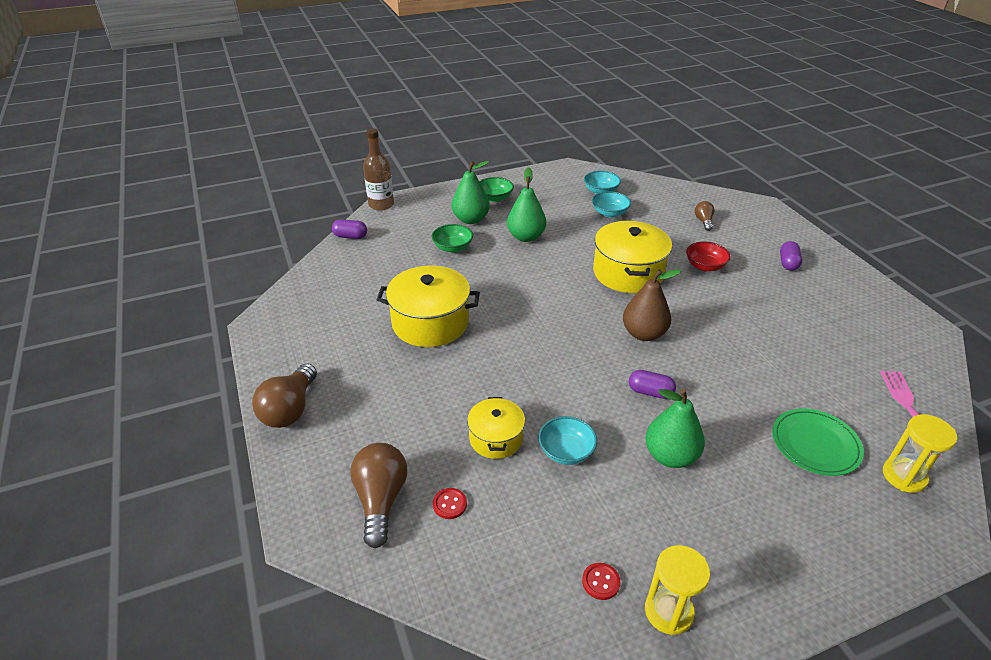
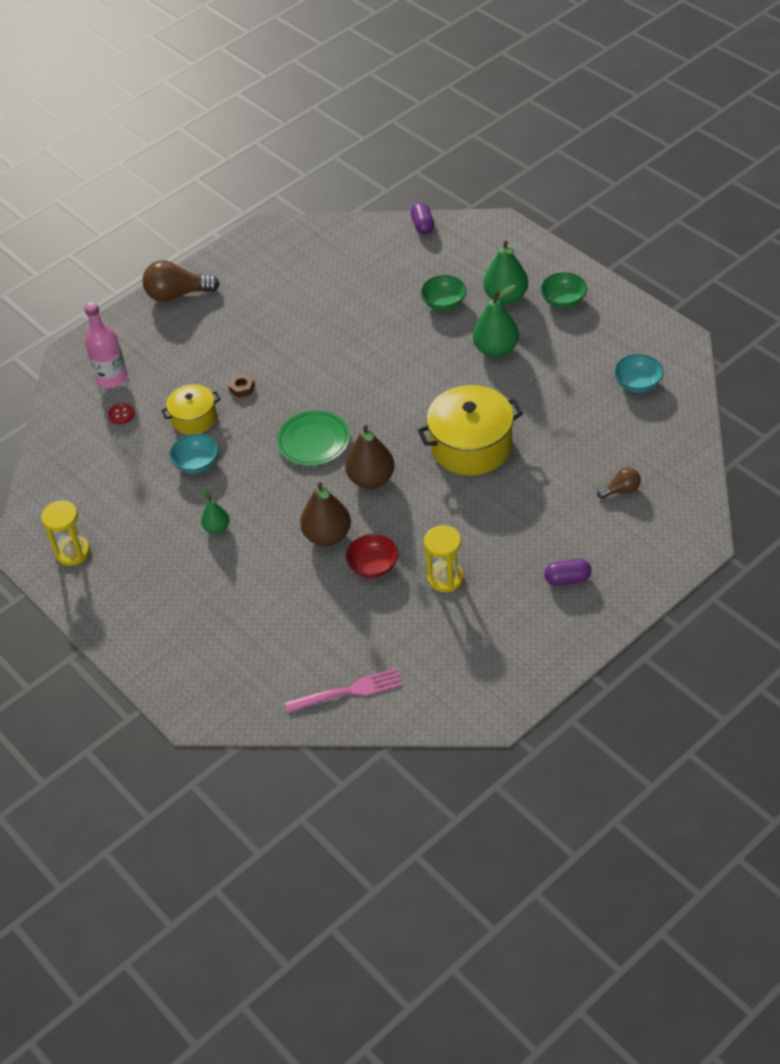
camera: 75 degrees right, 10 degrees up
(381, 204) = (495, 222): brown bottle -> none
(381, 500) = (112, 378): brown light bulb -> pink bottle
(430, 322) = (317, 331): yellow pot -> none
(474, 390) = (242, 388): none -> brown nut
(601, 582) = (84, 512): red button -> none
(610, 213) = (589, 403): turquoise bowl -> none
(650, 392) = (289, 500): purple capsule -> none
(670, 456) = (217, 528): green pear -> green pear, size x0.57
(705, 266) = (519, 506): red bowl -> red bowl (373, 566)
(706, 377) = (327, 536): none -> brown pear
(815, 444) = (269, 622): green plate -> green plate (313, 441)
(904, 476) = (254, 686): yellow hourglass -> yellow hourglass (445, 578)

